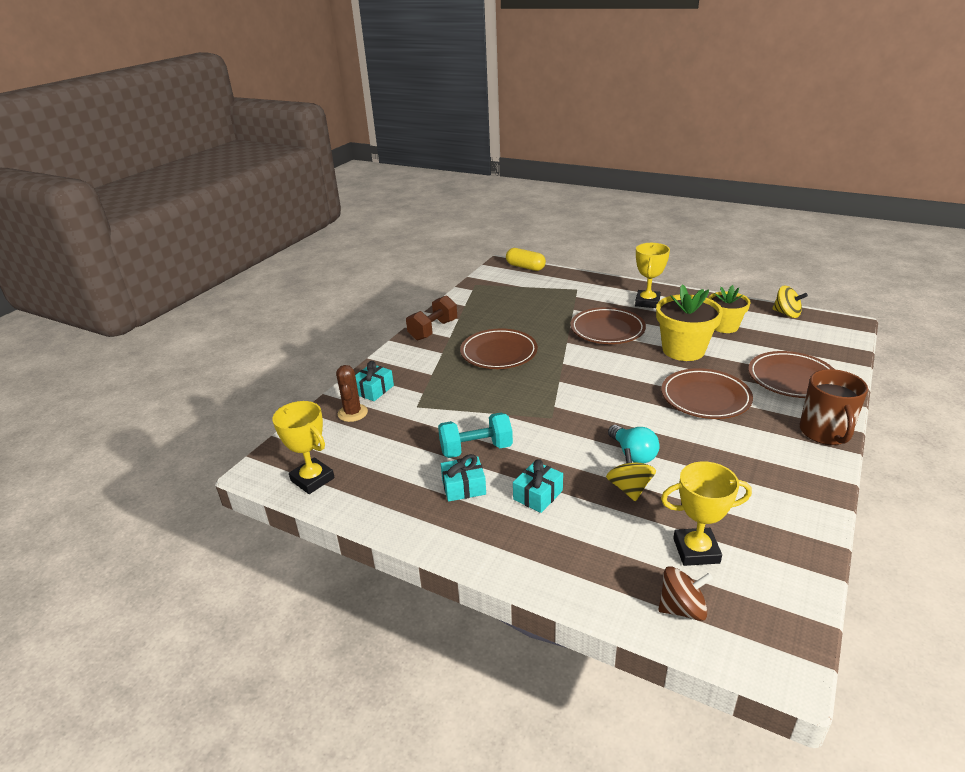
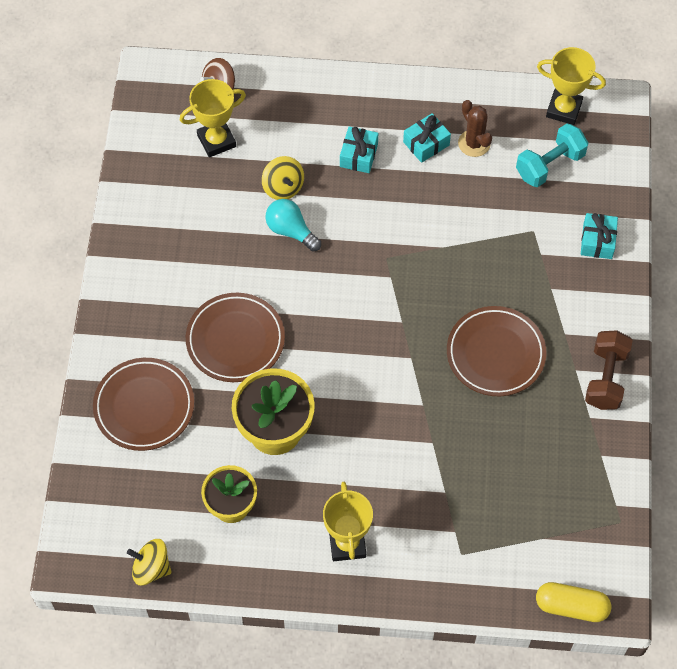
camera: 155 degrees right, 30 degrees up
(352, 413) = (592, 200): brown cactus -> brown cactus (474, 143)
(476, 449) = (439, 190): turquoise dumbbell -> turquoise dumbbell (550, 165)
(607, 330) = (381, 449): brown plate -> none
(825, 432) = (112, 319): brown mug -> none

